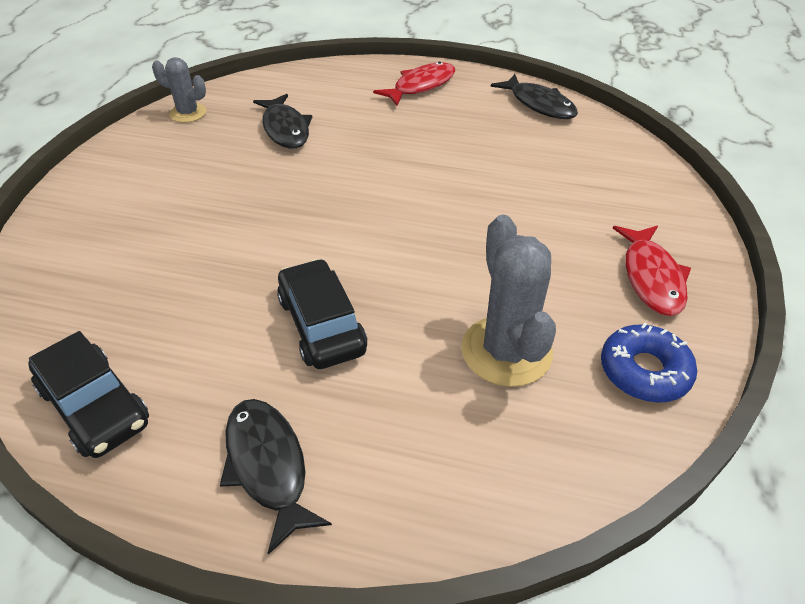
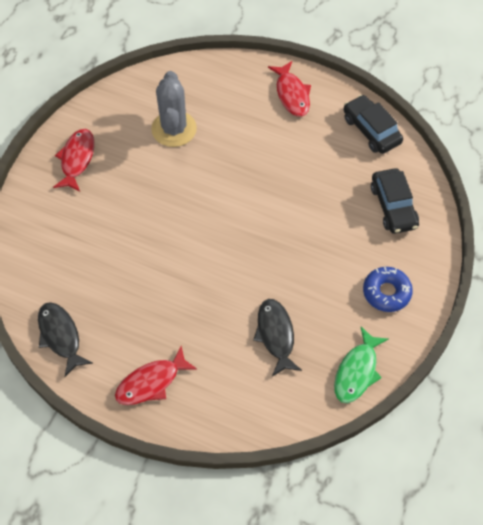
camera: 170 degrees left, 15 degrees up
(188, 113) = (357, 371): grey cactus -> green fish
(268, 466) = (292, 94): black fish -> red fish
(322, 325) = (263, 156): black car -> black car (393, 206)
(644, 371) = (113, 110): blue donut -> blue donut (386, 292)

